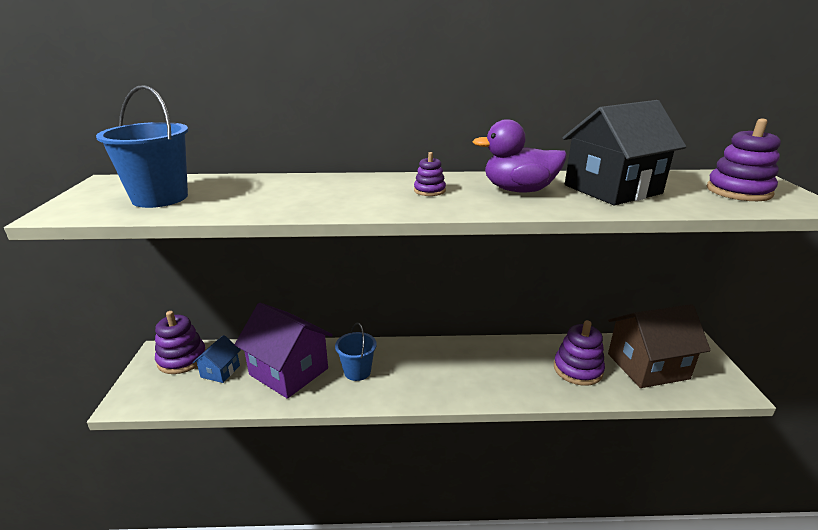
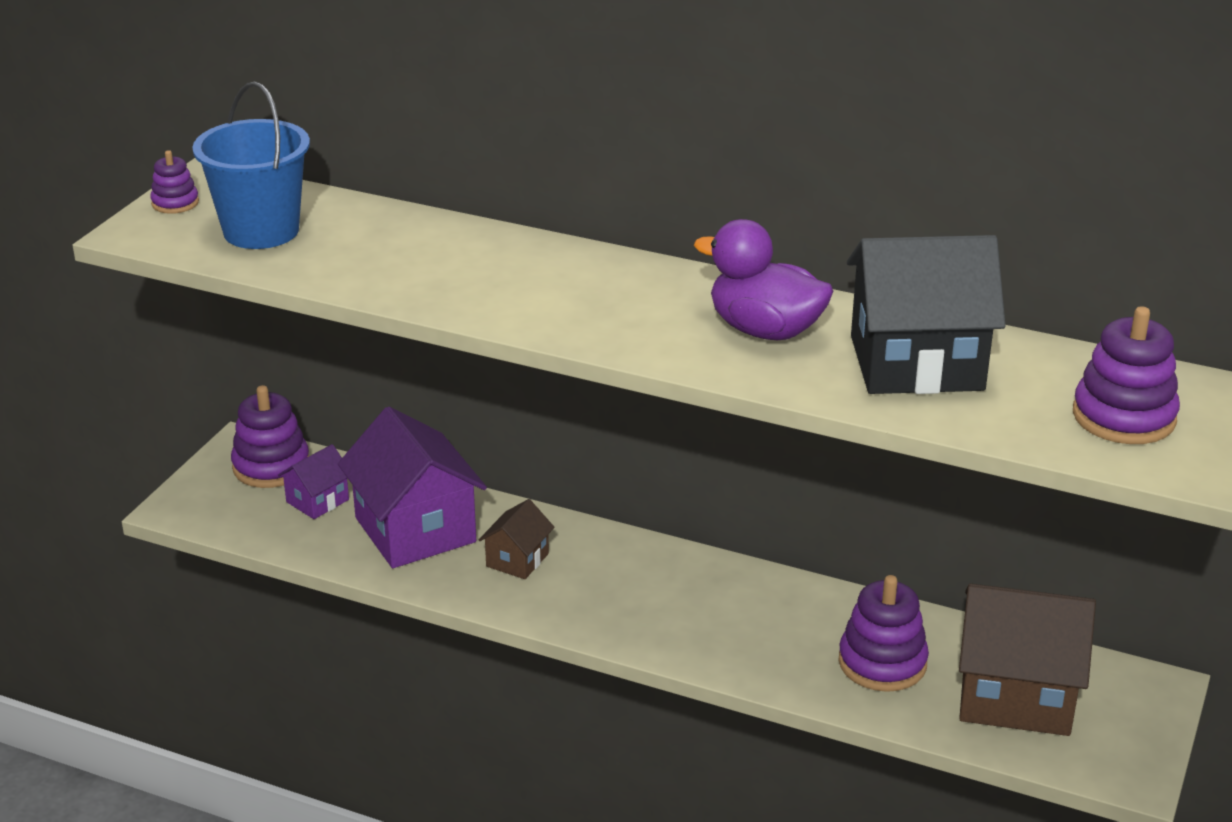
camera: 25 degrees right, 5 degrees up
(220, 371) = (317, 501): blue house -> purple house
(357, 371) = (517, 560): blue bucket -> brown house
(429, 190) = (630, 300): purple stacking toy -> purple stacking toy (175, 203)

